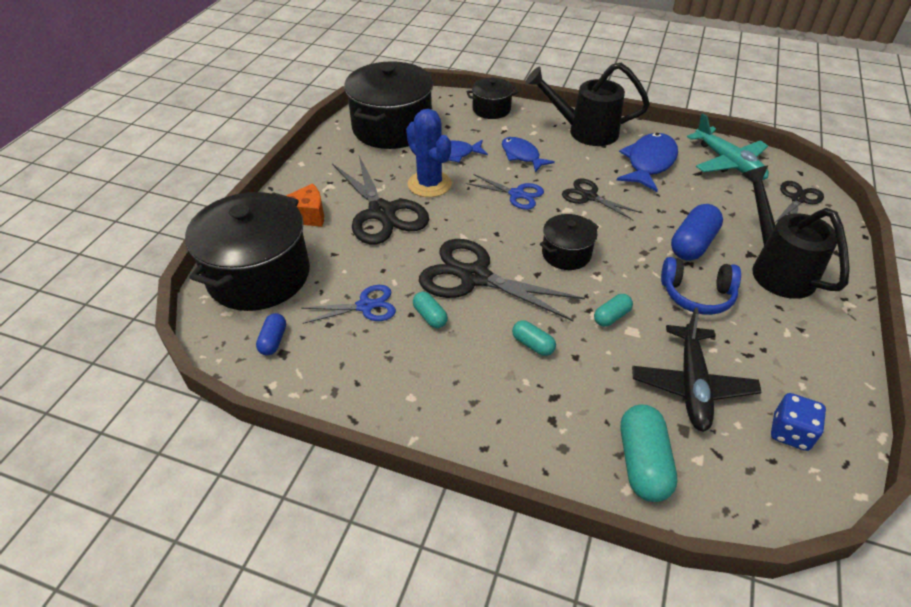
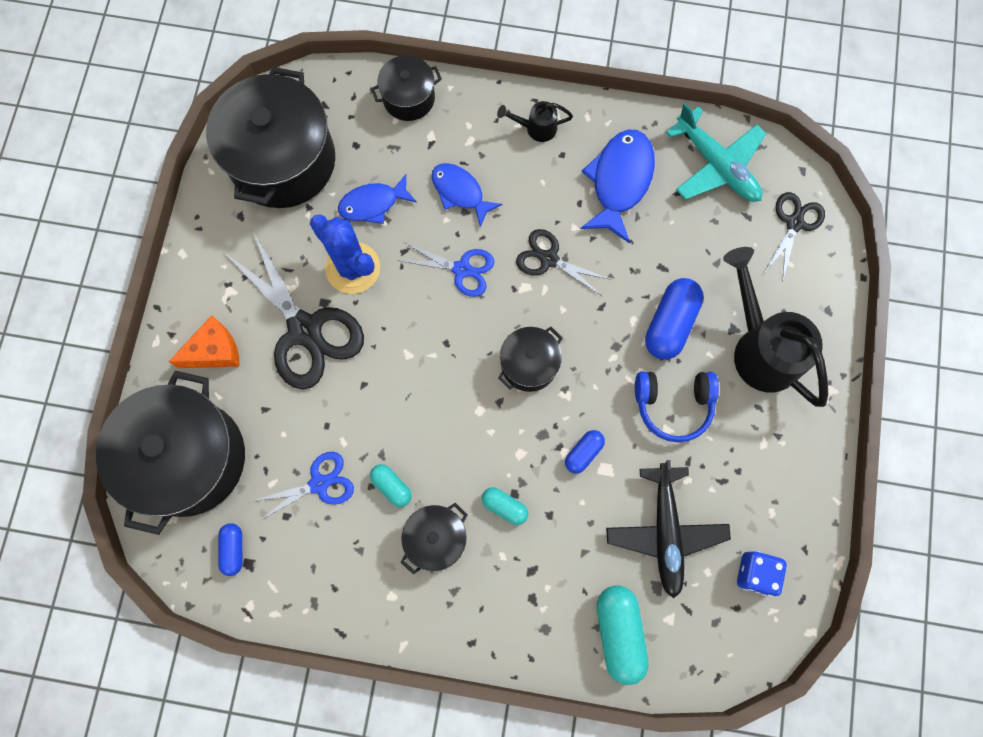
camera: 10 degrees left, 30 degrees up
(463, 359) = (436, 539): none -> black pot
(474, 277) = (431, 419): black scissors -> none
(584, 131) = (536, 128): black watering can -> black watering can, size x0.47
(611, 317) = (583, 453): turquoise capsule -> blue capsule

